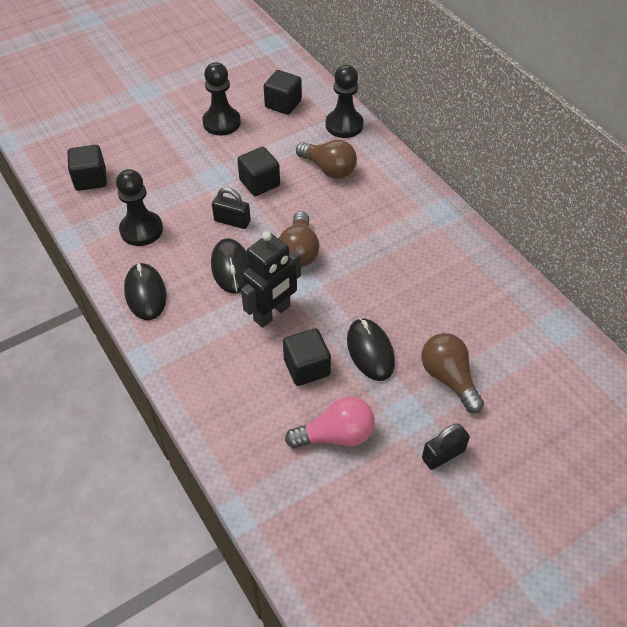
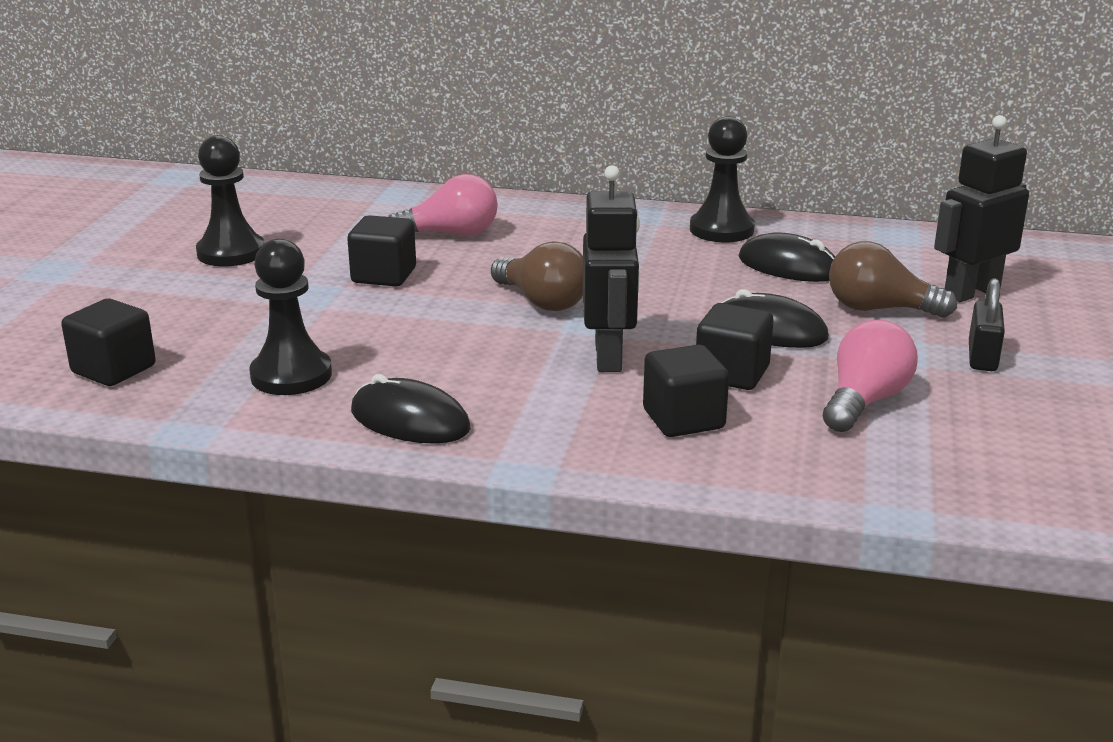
camera: 45 degrees left, 25 degrees down
(231, 268) = (484, 349): black mouse -> black mouse (788, 266)
(232, 221) = (409, 316): black padlock -> none
(283, 104) = (290, 211): black cube -> black cube (683, 419)
(328, 169) = (451, 234): brown light bulb -> pink light bulb
(344, 125) = (403, 199): black pawn -> black pawn (721, 230)
(521, 404) = (971, 292): none -> black robot

